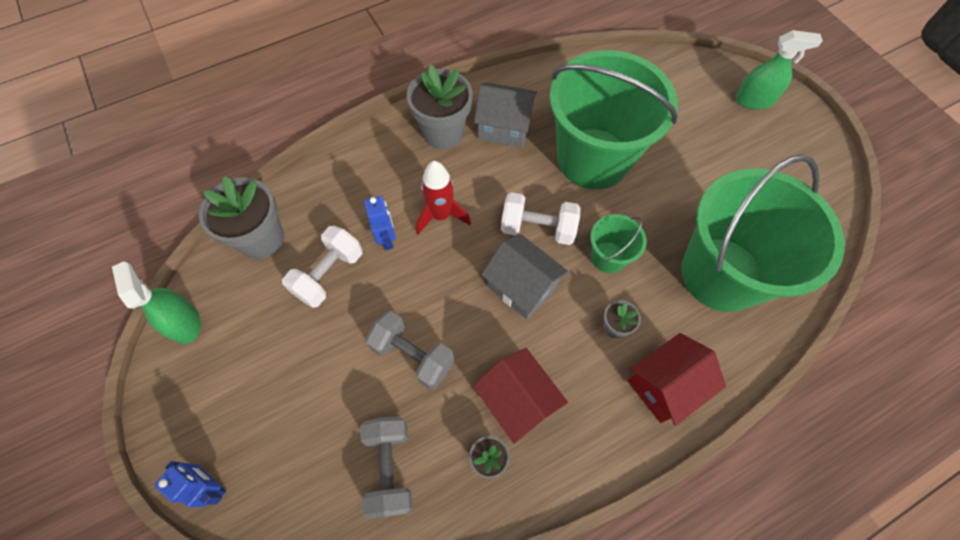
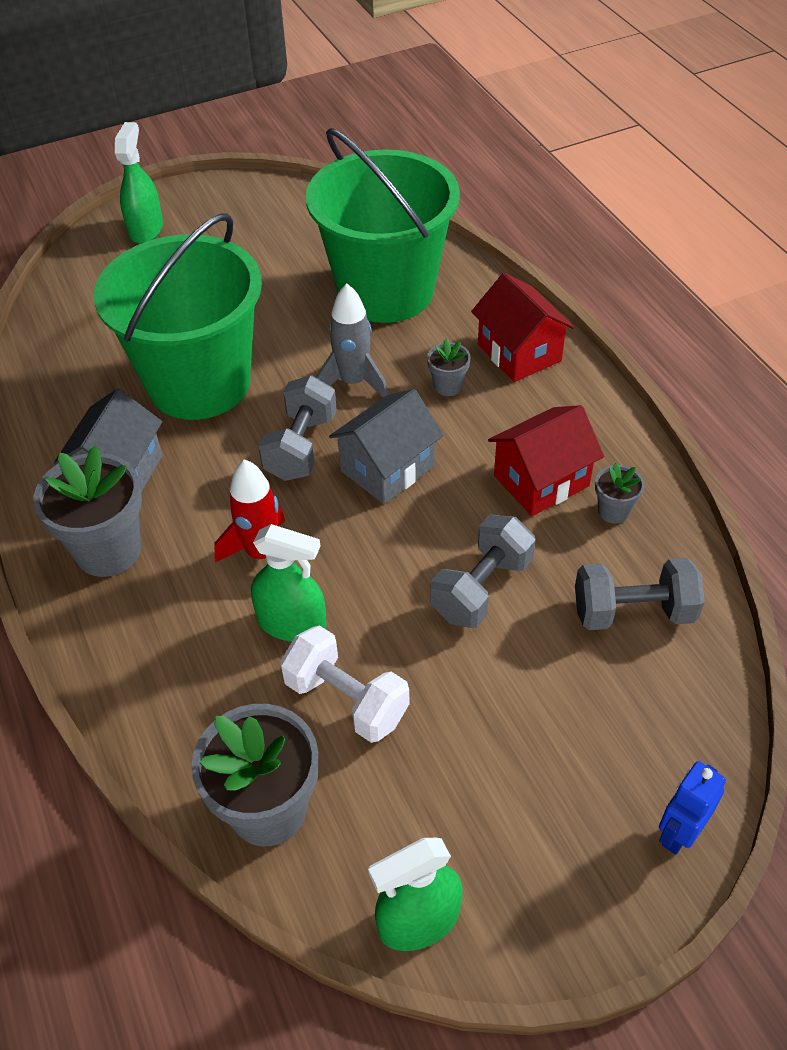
camera: 85 degrees left, 15 degrees down
(387, 238) = (292, 623): blue robot -> green spray bottle
(538, 228) = (301, 447): white dumbbell -> grey dumbbell
(608, 257) = (353, 382): green bucket -> grey rocket

